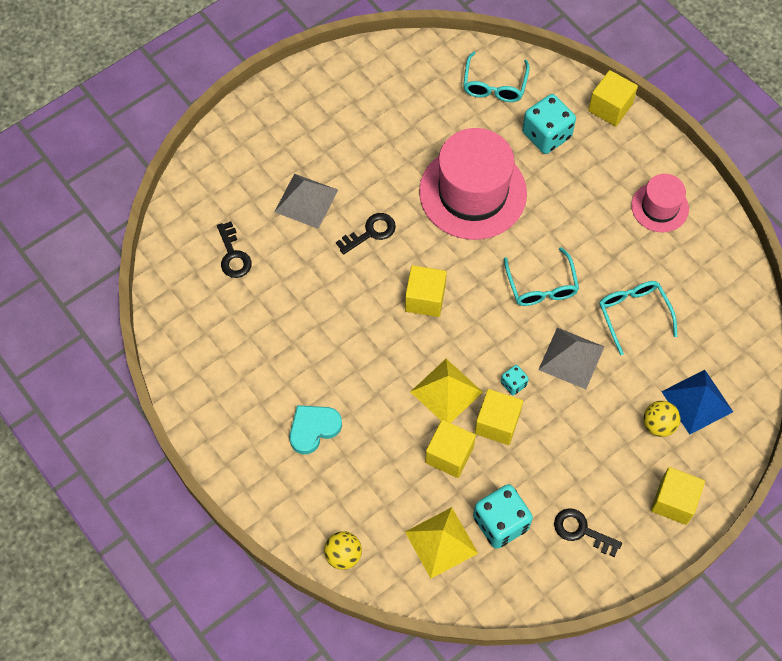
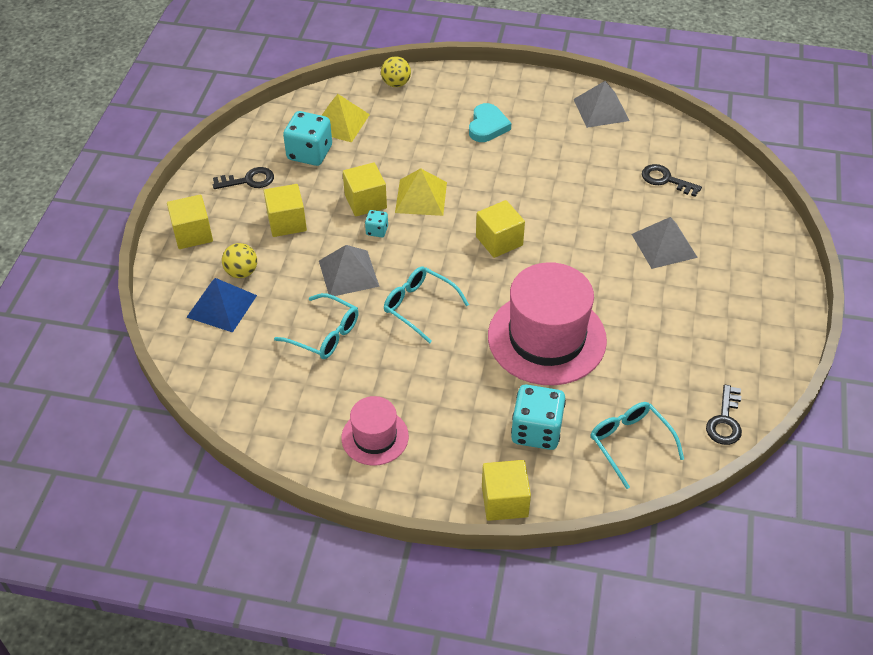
camera: 140 degrees right, 15 degrees down
(196, 369) = (601, 109): none -> grey pyramid
(371, 232) = (590, 257): black key -> black key (725, 421)
(449, 455) = (381, 166): yellow cube -> yellow cube (287, 222)

